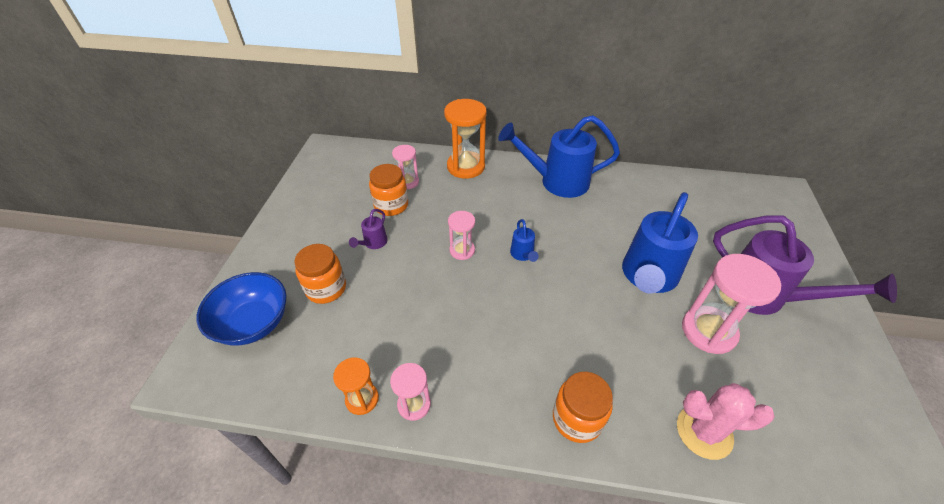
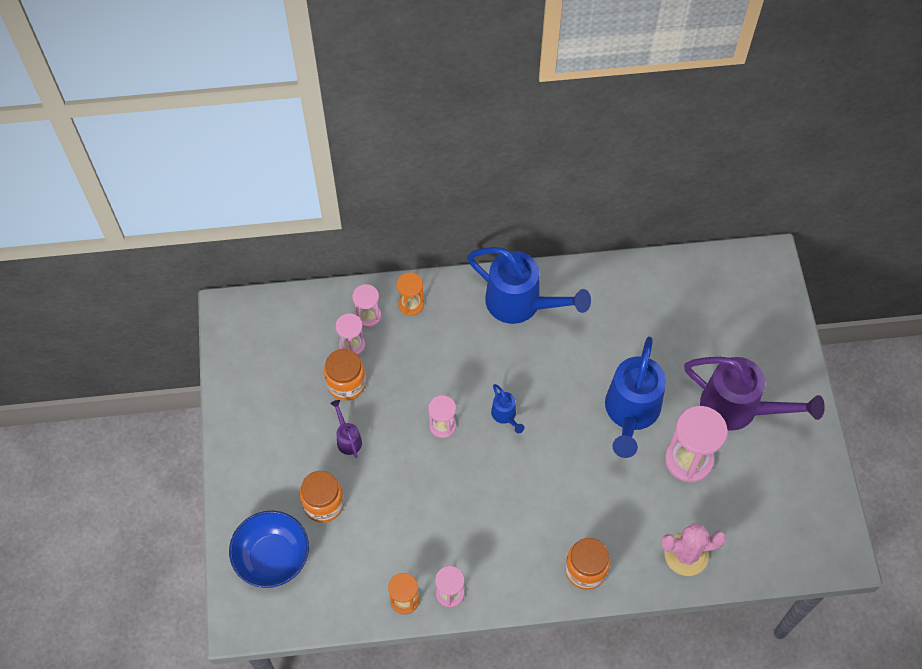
camera: 15 degrees left, 15 degrees up
(373, 243) = (348, 439): purple watering can -> purple watering can turned 150 degrees clockwise
(428, 167) = (368, 316): none -> pink hourglass
(466, 166) = (411, 304): orange hourglass -> orange hourglass, size x0.56
(557, 181) = (521, 304): blue watering can -> blue watering can turned 135 degrees counterclockwise

